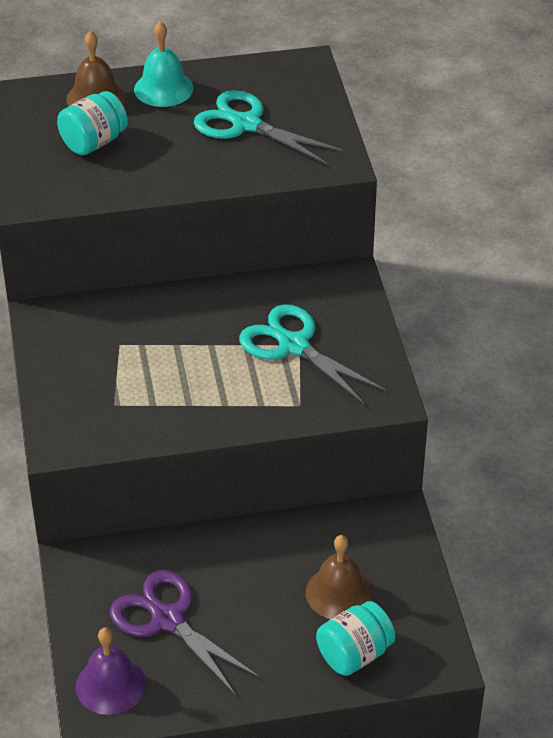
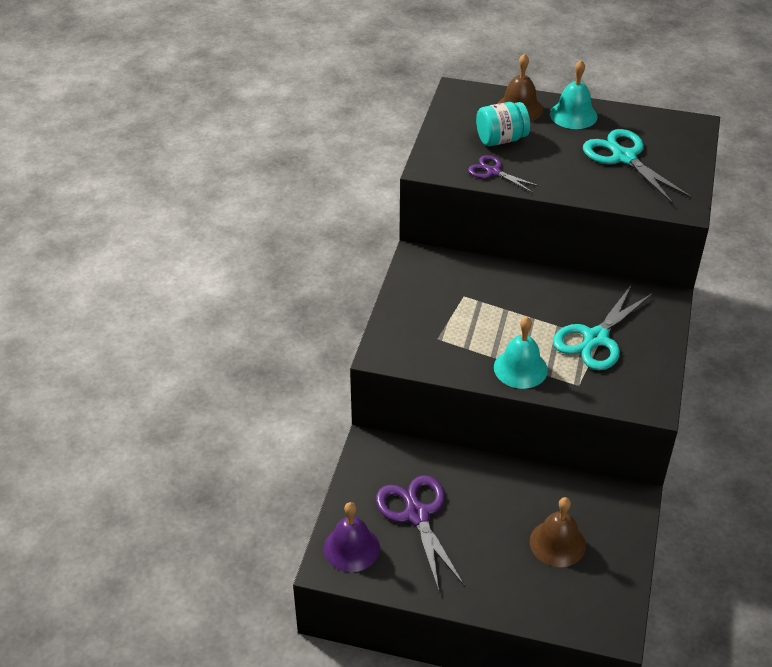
camera: 25 degrees right, 0 degrees up
(105, 185) = (493, 172): none -> purple scissors
(226, 408) = (520, 368): none -> turquoise bell
(294, 346) = (596, 338): turquoise scissors -> turquoise scissors turned 120 degrees counterclockwise
(354, 654) = (547, 596): turquoise jar -> none

